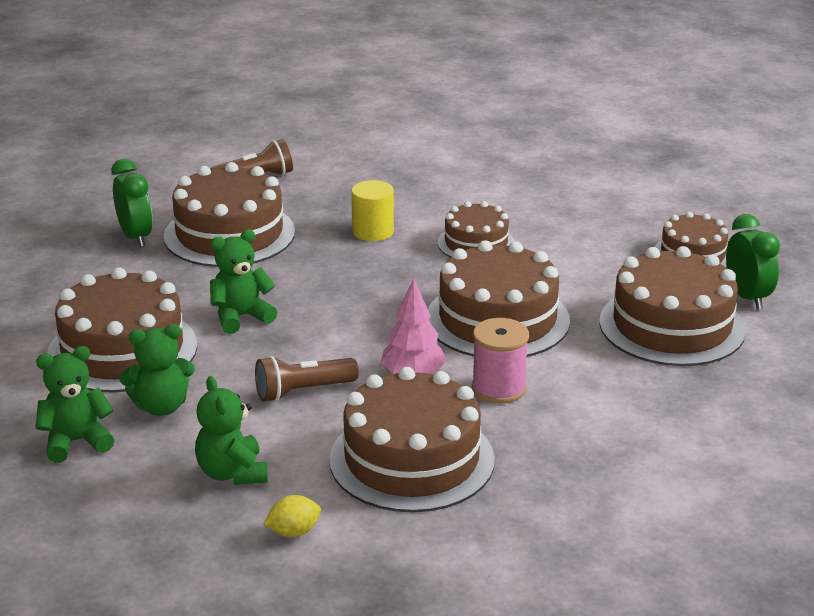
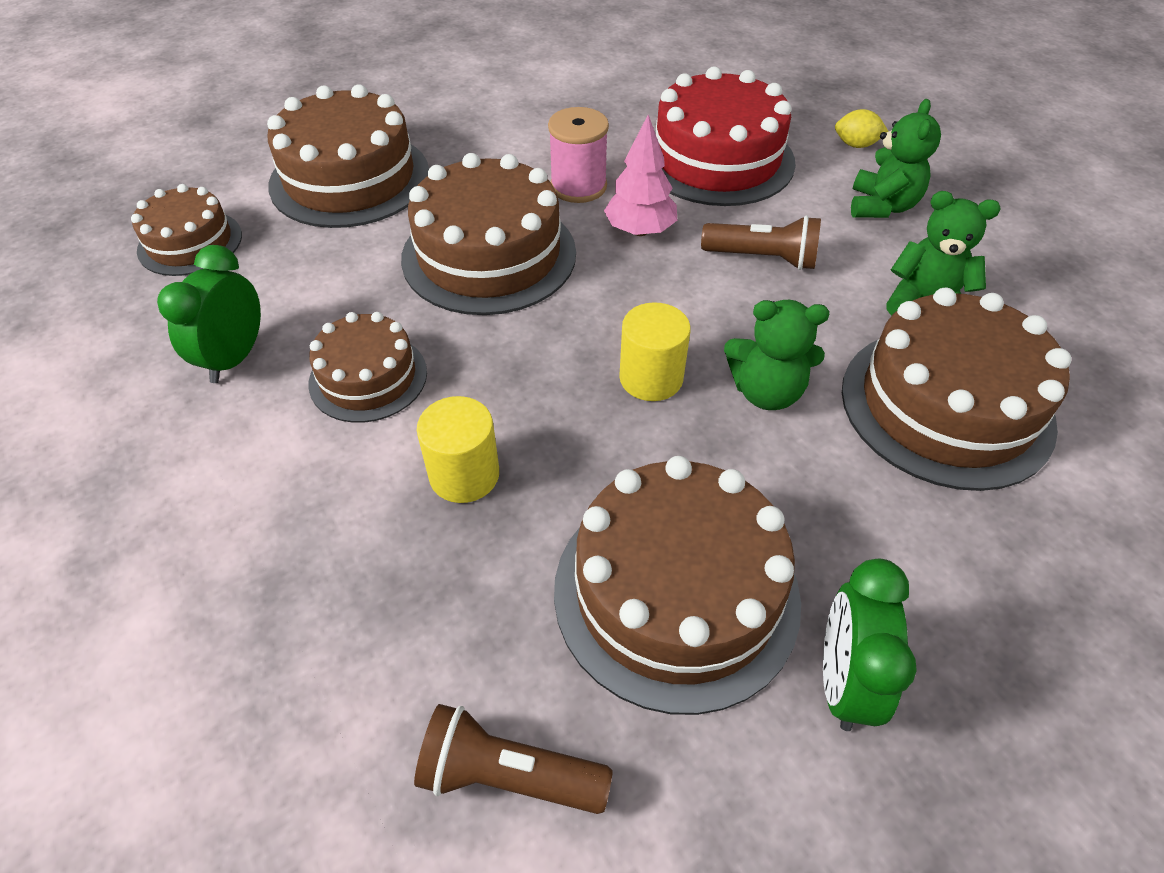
camera: 145 degrees left, 20 degrees up
(76, 442) = (1032, 298): green teddy bear -> none
(317, 299) = (651, 378): none -> yellow cylinder
(411, 459) = (717, 159): brown cake -> red cake
(747, 297) = (239, 176): green clock -> green clock (235, 358)

